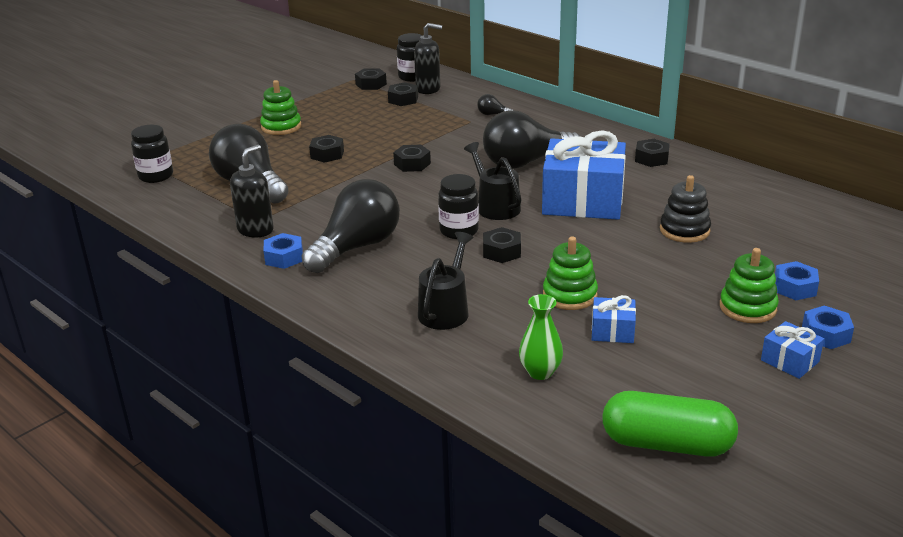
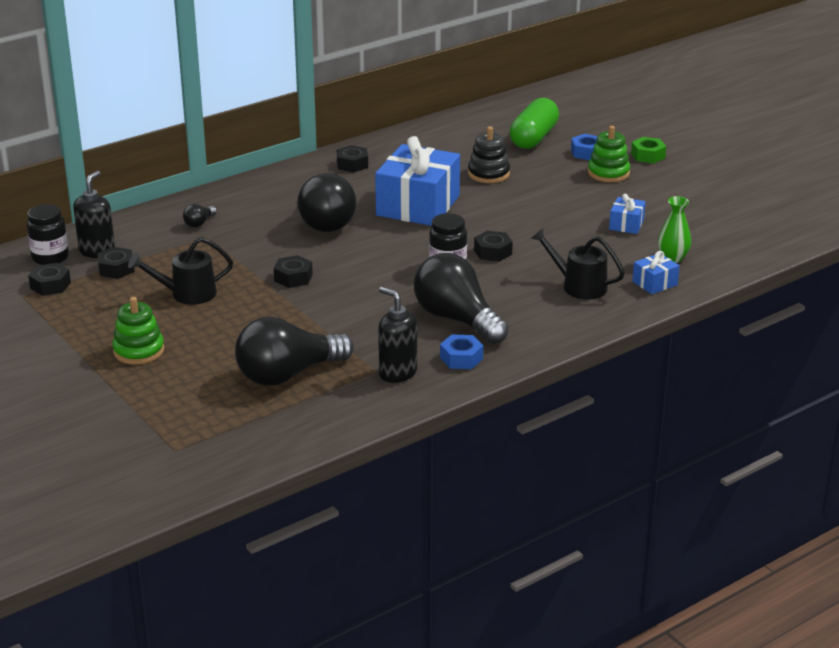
camera: 80 degrees left, 0 degrees up
(156, 176) = (227, 439): black jar -> none
(327, 154) = (238, 324): black nut -> none
(495, 206) = (407, 245): black watering can -> black watering can (186, 294)
(569, 295) = (572, 233): green stacking toy -> none
(667, 444) = (758, 227): green capsule -> green capsule (533, 138)
(789, 361) = (676, 173): blue gift -> blue gift (655, 283)
(826, 334) = (648, 155): blue nut -> green nut

